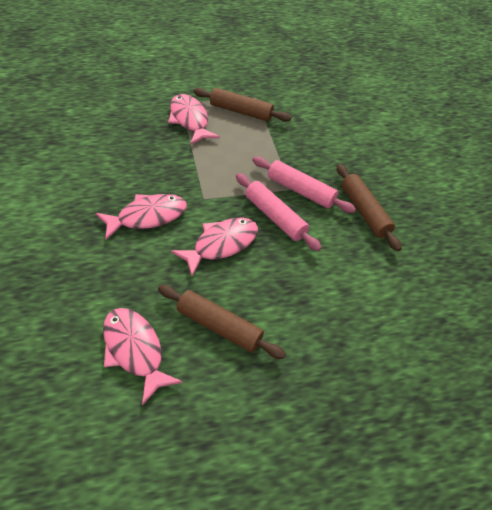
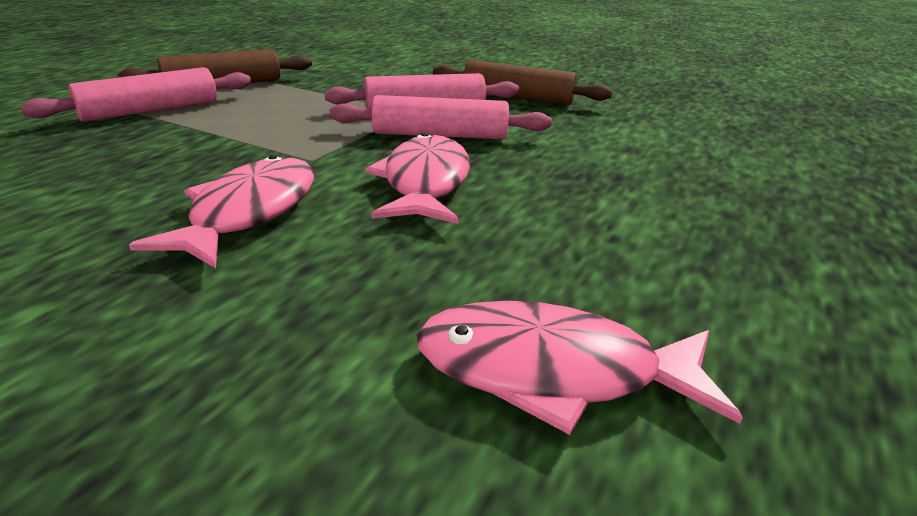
camera: 45 degrees left, 20 degrees down
(190, 120) = (151, 110): pink fish -> pink rolling pin
(219, 327) = (594, 252): brown rolling pin -> none

